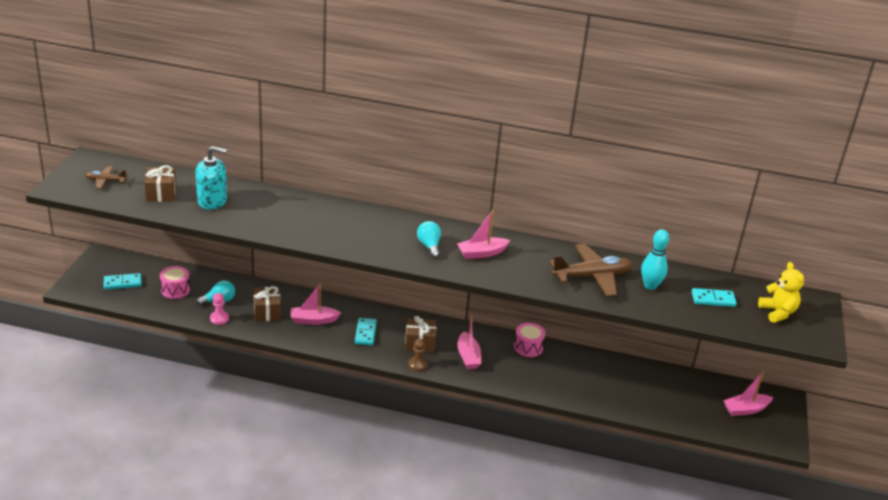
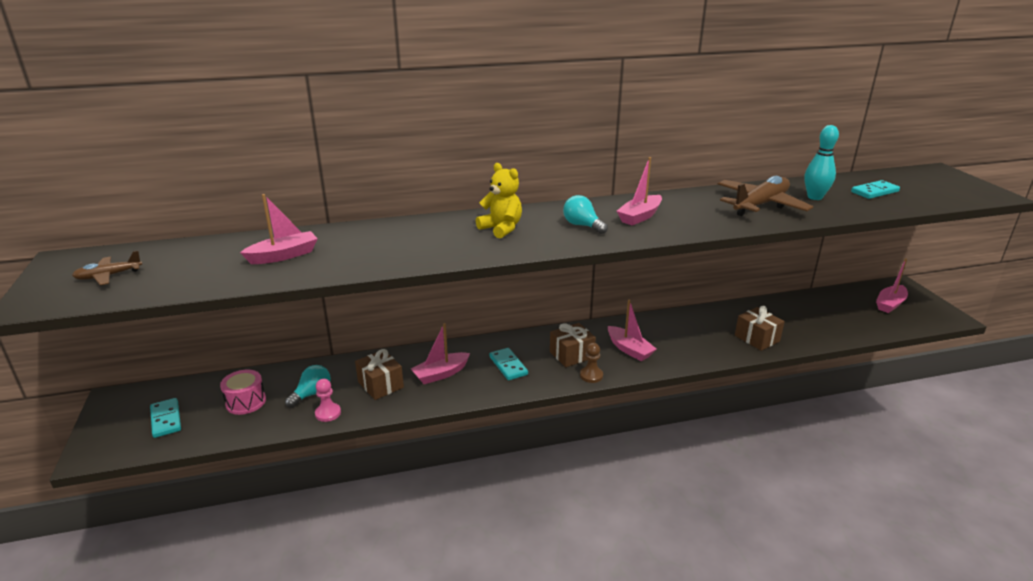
camera: 25 degrees left, 5 degrees down
(122, 283) = (166, 419): turquoise domino -> turquoise domino turned 75 degrees counterclockwise
(161, 193) = (204, 267): brown gift -> brown gift (757, 338)
(212, 201) = (284, 255): turquoise soap dispenser -> pink boat
(528, 347) = (670, 321): pink drum -> none
(777, 312) = (932, 186): yellow teddy bear -> yellow teddy bear (501, 229)

